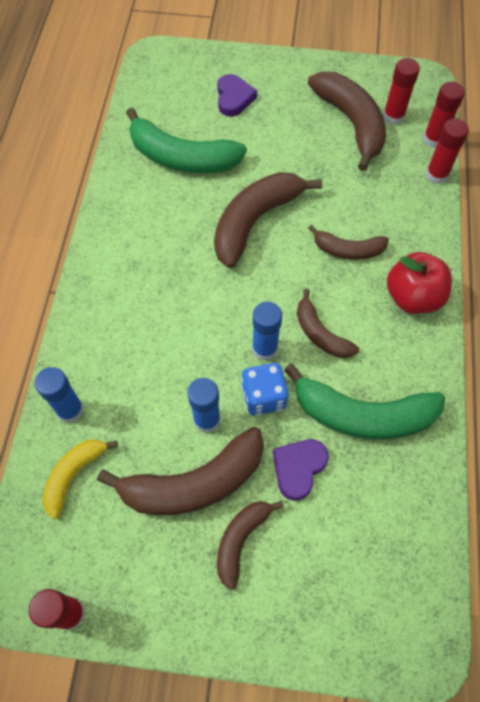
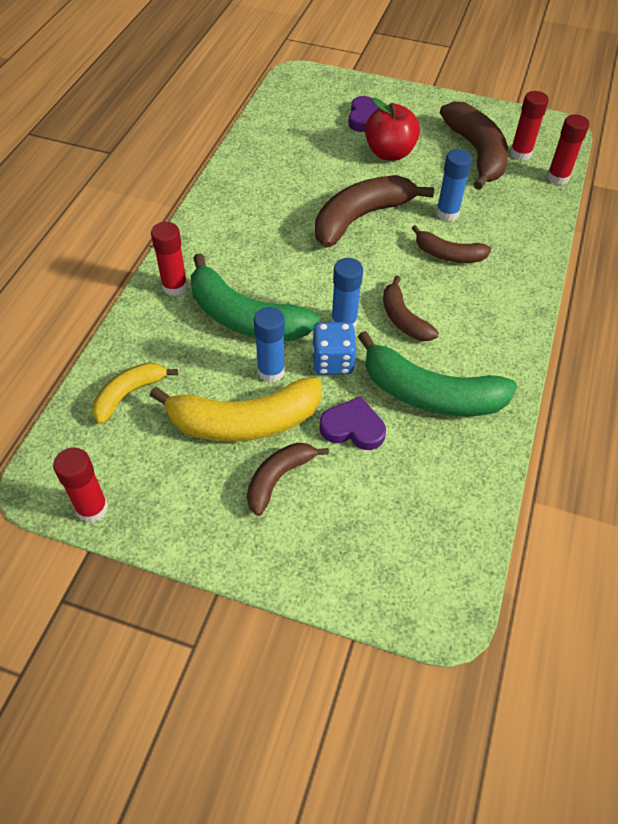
camera: 10 degrees right, 10 degrees down
(70, 410) = (140, 340): blue glue stick -> blue glue stick (447, 213)
(182, 158) = (303, 157): green banana -> green banana (245, 318)
(194, 483) = (244, 421): brown banana -> yellow banana
(298, 468) = (353, 428): purple heart -> purple heart turned 60 degrees clockwise
(412, 297) = (505, 304): red apple -> red apple (389, 153)
(436, 175) = (554, 207): red glue stick -> red glue stick (174, 287)

